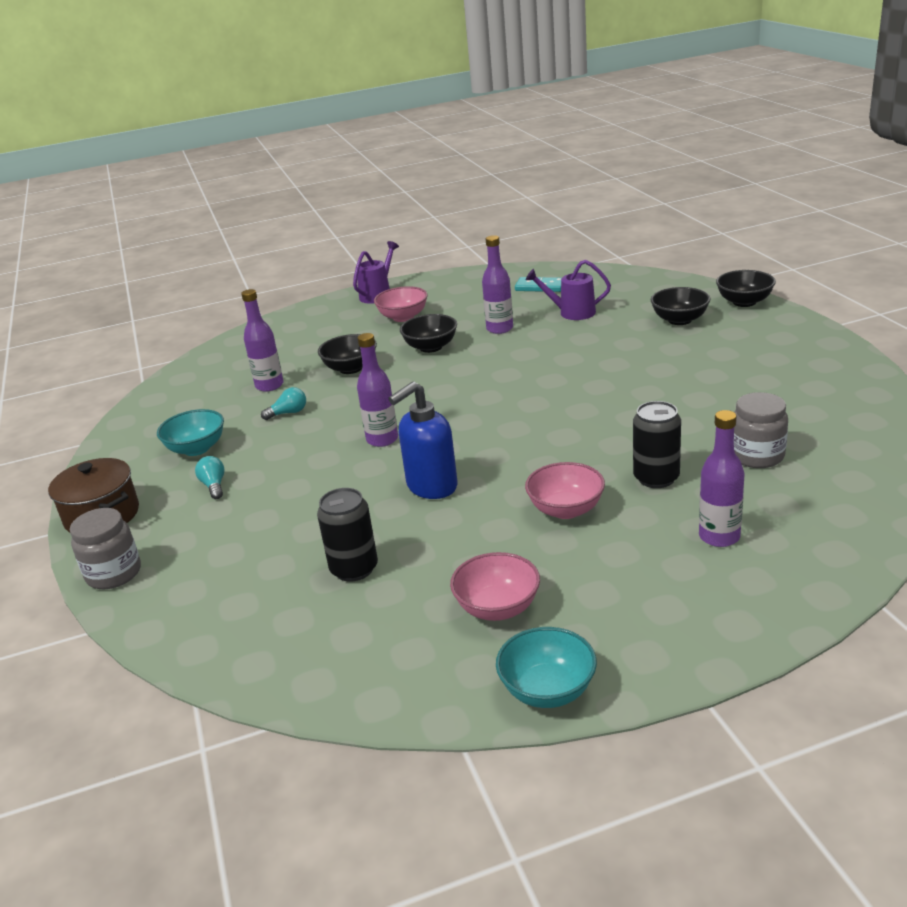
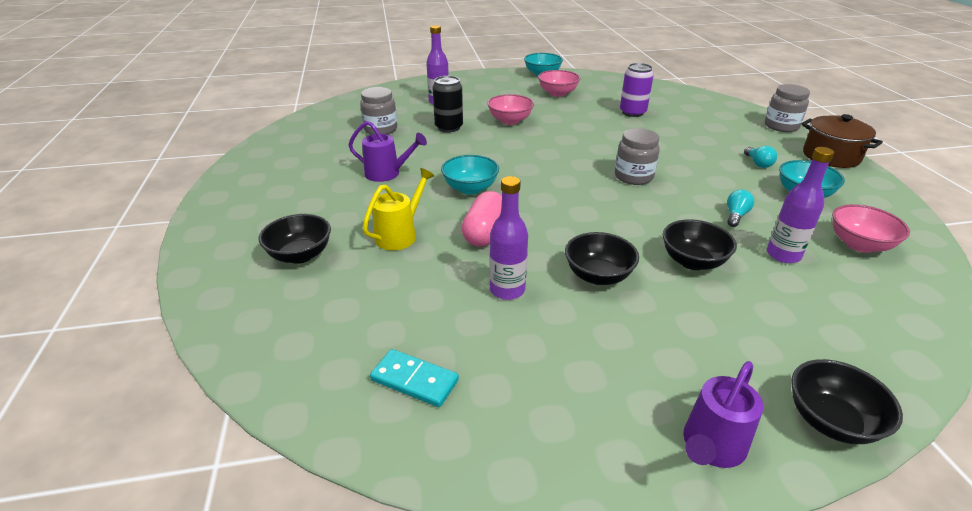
camera: 175 degrees left, 5 degrees up
(288, 413) = (735, 215): turquoise light bulb -> turquoise light bulb turned 135 degrees clockwise
(354, 569) = (632, 112): black can -> purple can
(382, 439) = (633, 177): purple bottle -> grey jar
(403, 317) = (645, 353): pink bowl -> pink bowl (859, 244)
(431, 487) = (591, 141): blue soap dispenser -> none
(533, 359) = (485, 233): none -> pink capsule
(569, 394) = (470, 188): none -> turquoise bowl
(571, 313) = (406, 299): purple watering can -> purple watering can (388, 174)
(609, 345) = (400, 234): none -> yellow watering can
(744, 302) = (204, 267): black bowl -> black bowl (830, 421)

